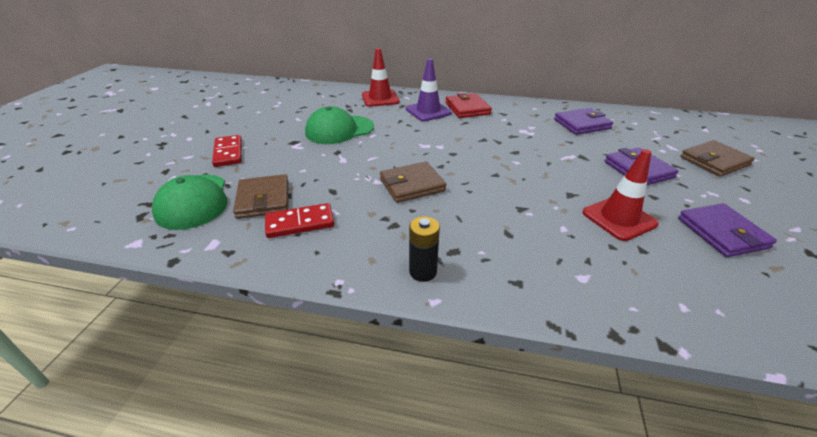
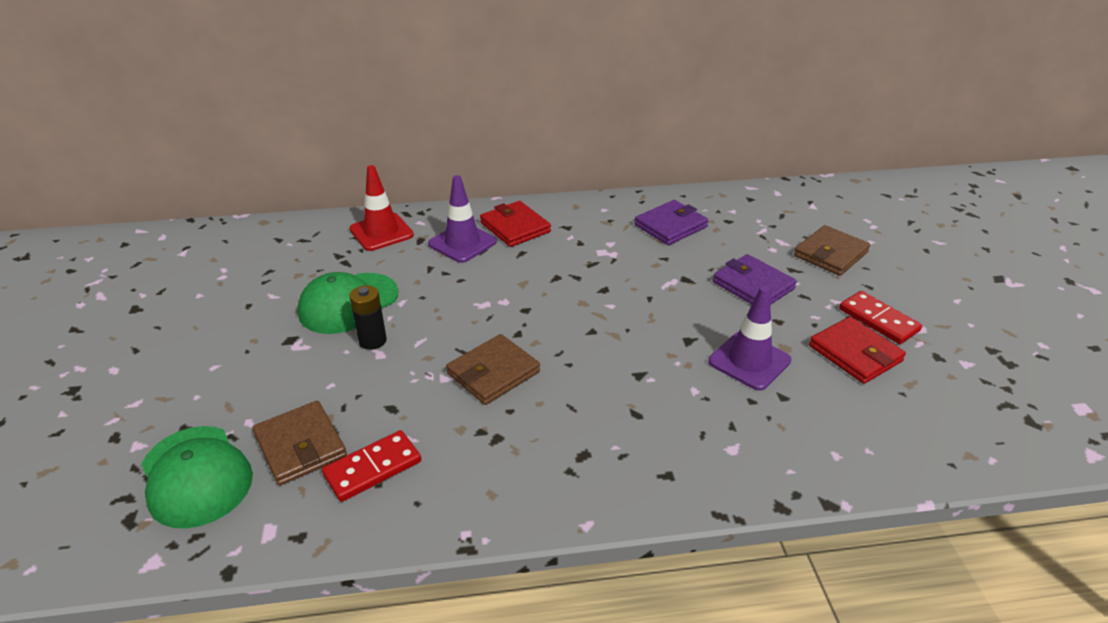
camera: 20 degrees left, 0 degrees up
(228, 153) = (198, 382): red domino -> red domino (878, 320)
(423, 272) = (559, 492): black battery -> black battery (372, 341)
(619, 218) = (749, 361): red traffic cone -> purple traffic cone
(722, 233) = (855, 353): purple wallet -> red wallet

